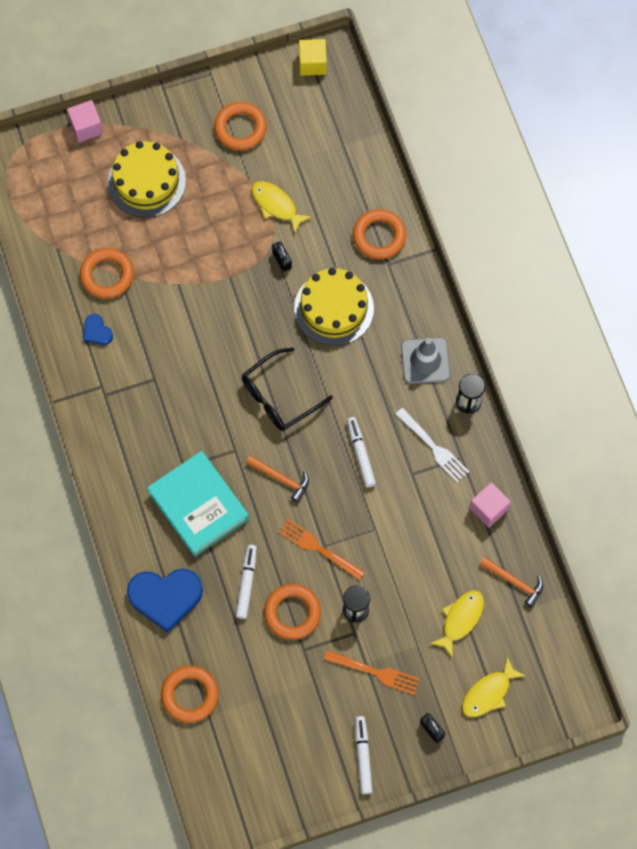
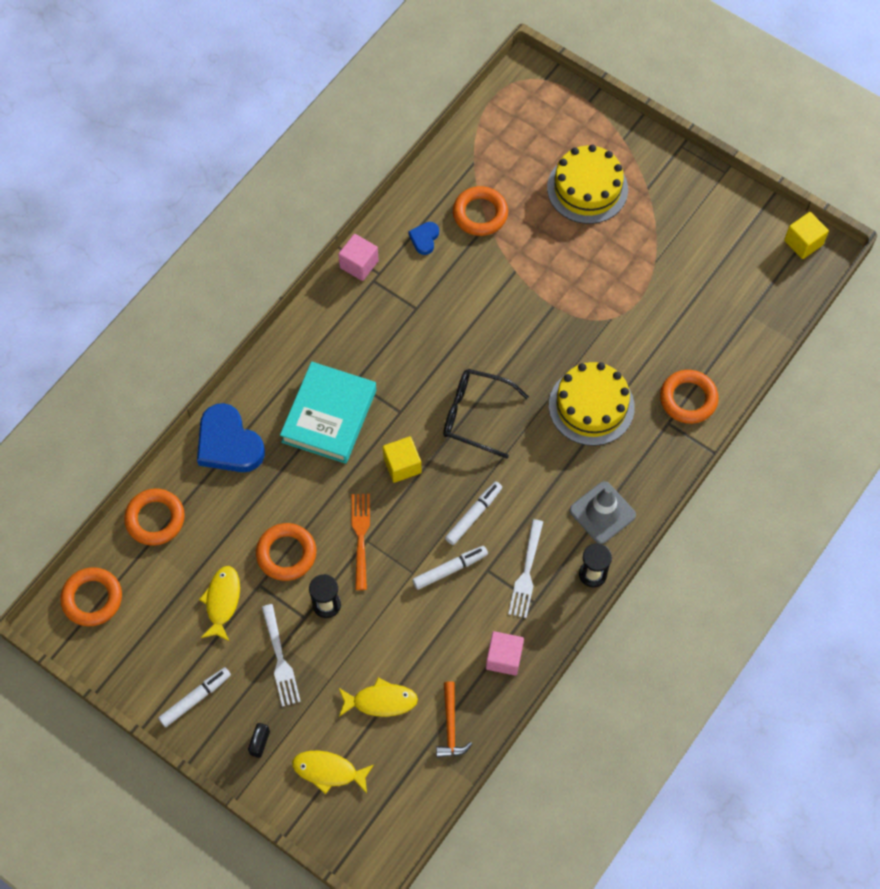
camera: 55 degrees right, 5 degrees down
(86, 127) = (598, 114): pink cube -> pink cube (359, 264)
(240, 128) = (695, 227): orange ring -> orange ring (92, 598)
(246, 583) = (287, 499): white marker -> white marker (450, 569)
(276, 205) = (648, 299): yellow fish -> yellow fish (222, 601)
(281, 478) = (402, 465): orange hammer -> yellow cube
(282, 260) = (602, 336): black padlock -> none
(375, 672) = (280, 659): orange fork -> white fork

